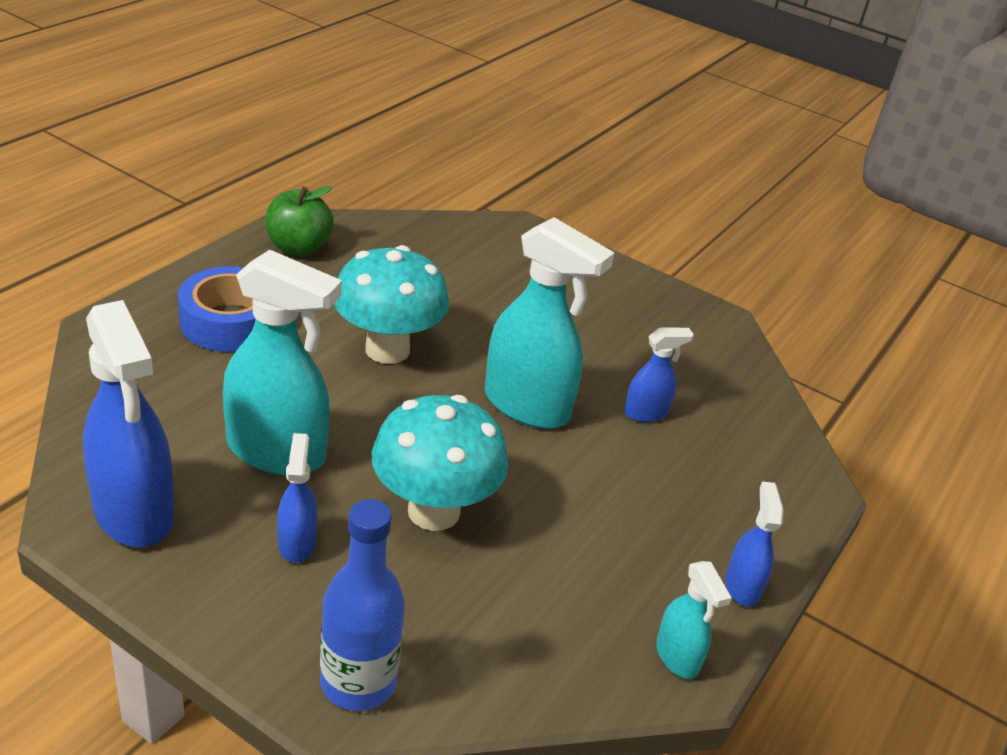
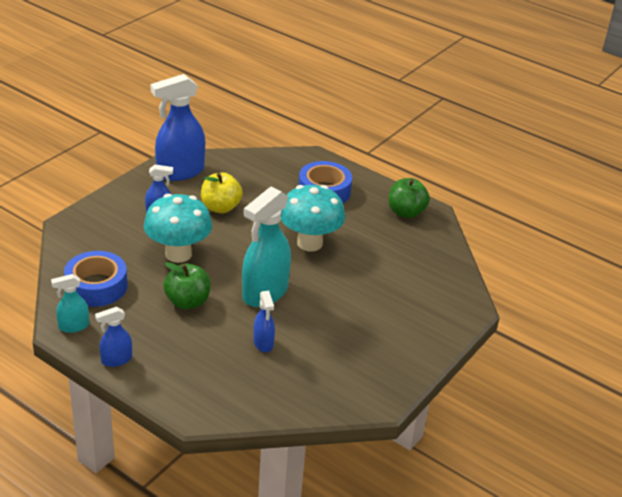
camera: 95 degrees right, 0 degrees up
(277, 452) = (220, 207): turquoise spray bottle -> yellow apple
(358, 682) = (78, 229): blue bottle -> none
(552, 631) = (96, 286): none -> blue tape
(569, 497) = (187, 302): none -> green apple
(742, 586) = (116, 360): blue spray bottle -> blue spray bottle turned 150 degrees clockwise

